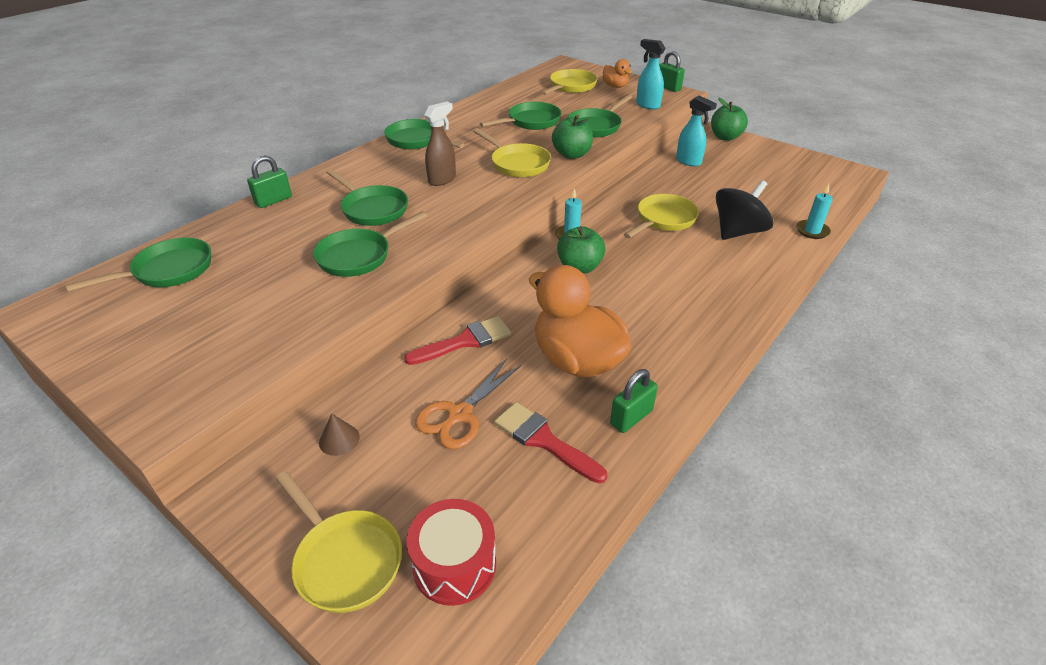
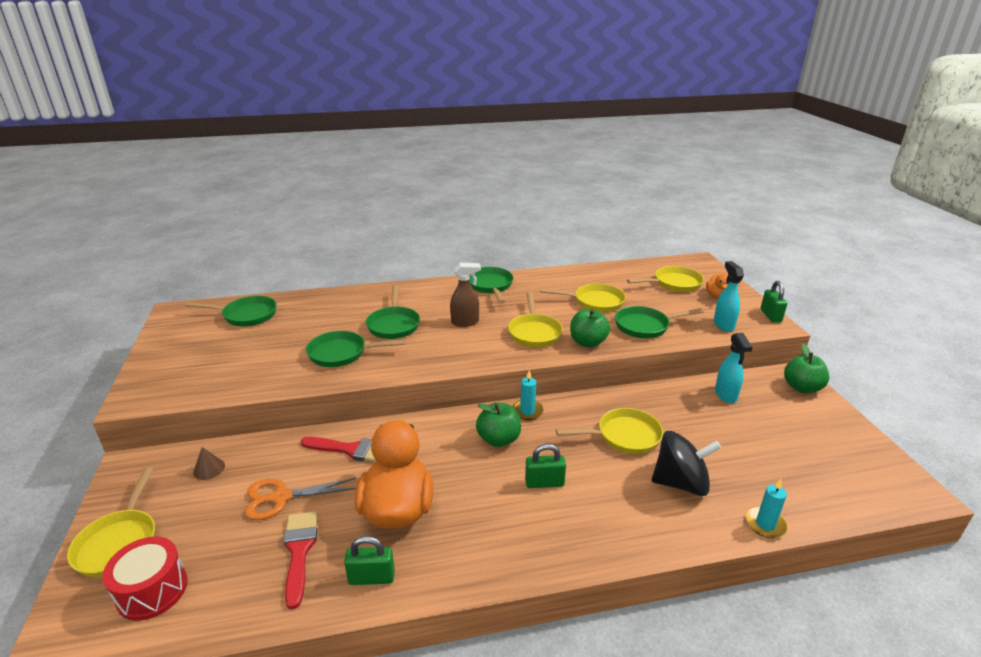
camera: 40 degrees right, 10 degrees down
(273, 201) = (350, 294): green padlock -> green padlock (544, 483)
(531, 122) = (595, 302): green pan -> yellow pan

